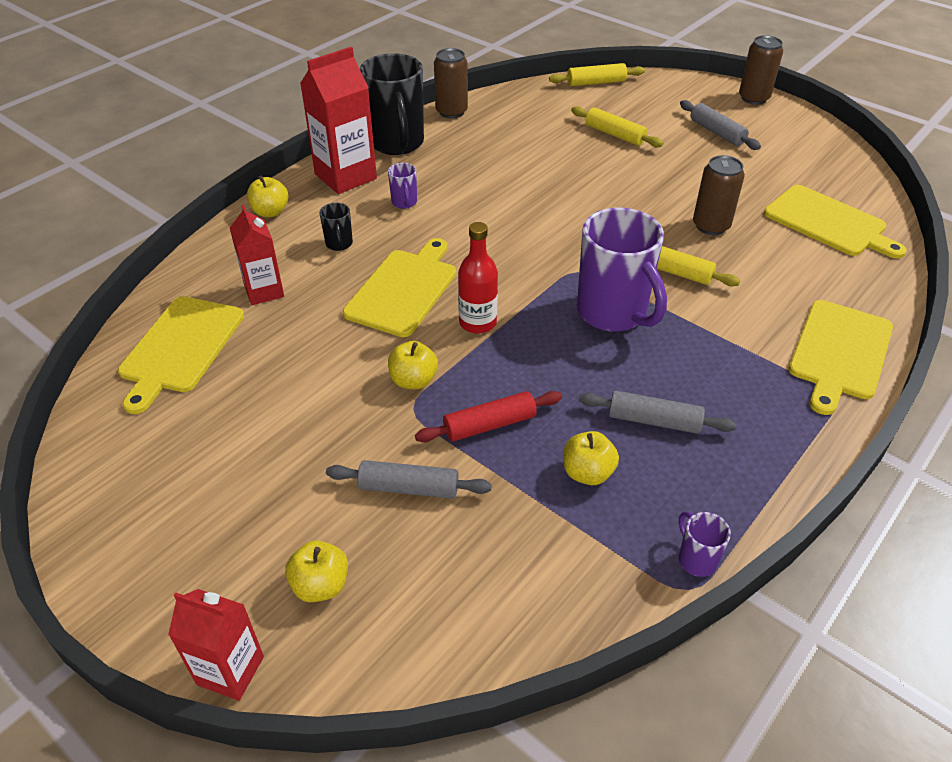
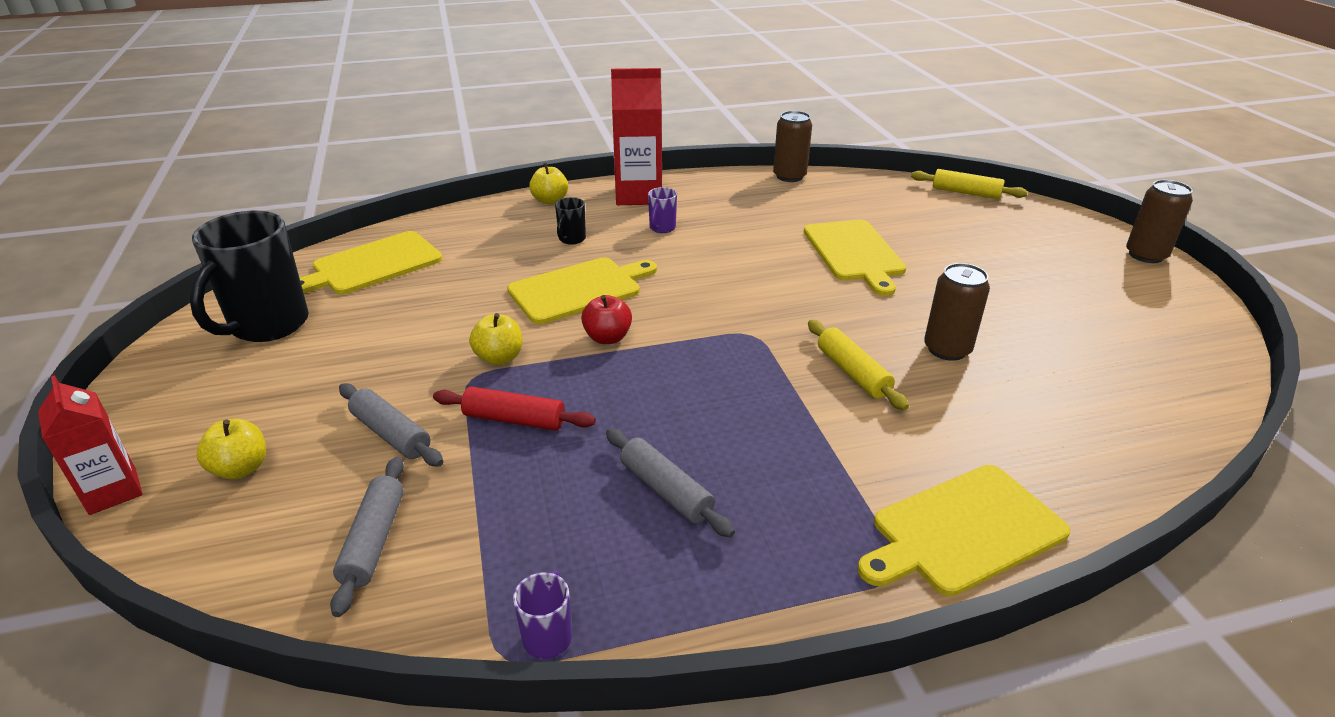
camera: 35 degrees right, 10 degrees down
(264, 291) = (475, 250): red carton -> none
(397, 144) = (711, 185): black mug -> black mug (268, 326)
(477, 322) = (607, 338): red bottle -> red apple
(587, 473) = (546, 501): yellow apple -> none
(613, 313) = (742, 382): purple mug -> none
(615, 134) = (933, 239): yellow rolling pin -> none
(717, 132) = (1058, 272): grey rolling pin -> grey rolling pin (374, 541)
(828, 223) = (1106, 399): yellow cutting board -> yellow cutting board (854, 253)

